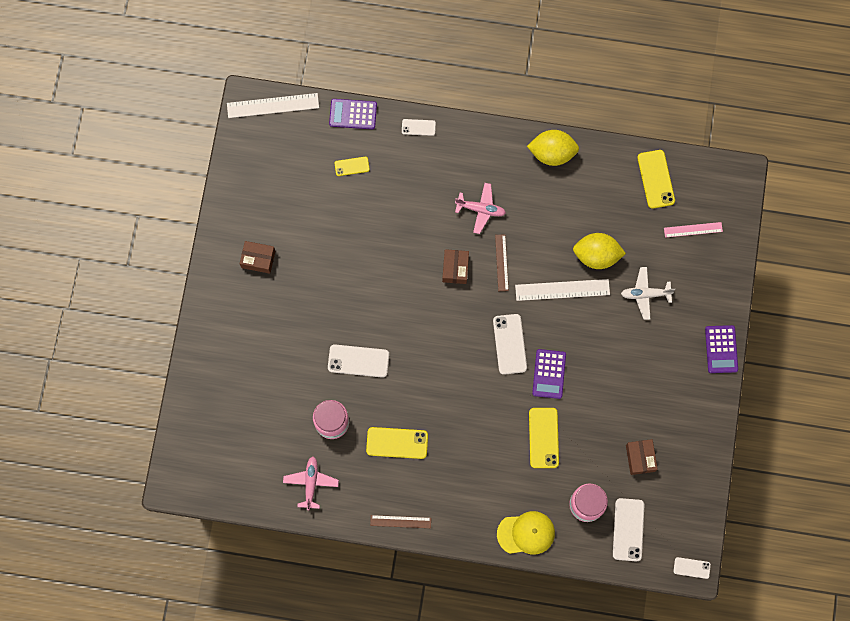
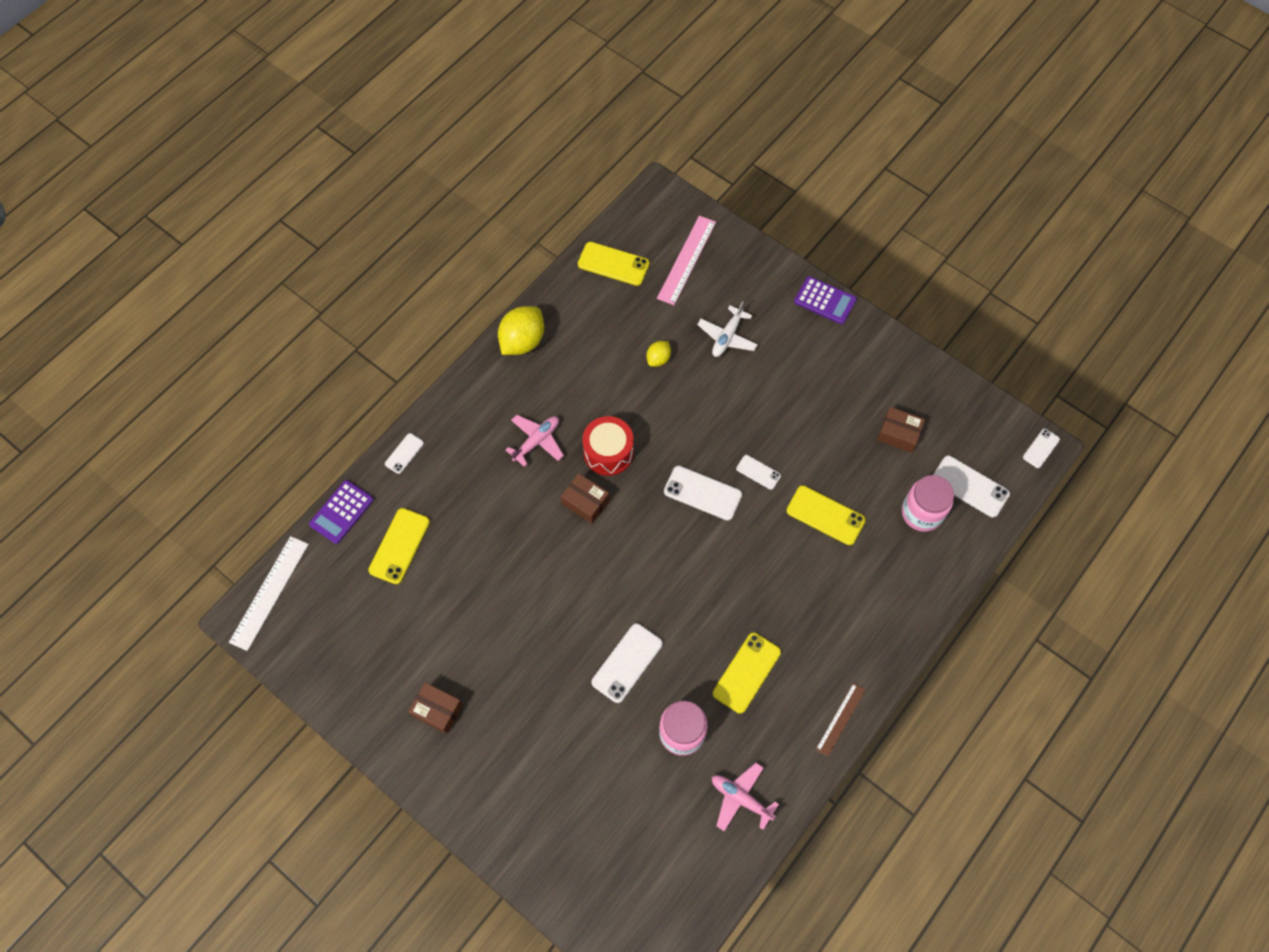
camera: 60 degrees left, 10 degrees down
(258, 259) = (437, 710): brown box -> brown box turned 75 degrees clockwise
(352, 166) = (399, 546): yellow phone -> yellow phone, size x1.72
(501, 262) = (608, 452): brown ruler -> red drum
(526, 533) = (922, 590): yellow cap -> none
(549, 374) = (758, 472): purple calculator -> white phone
(562, 290) = (675, 410): white ruler -> none
(596, 255) = (658, 359): yellow lemon -> yellow lemon, size x0.53
(693, 230) = (687, 260): pink ruler -> pink ruler, size x1.60

